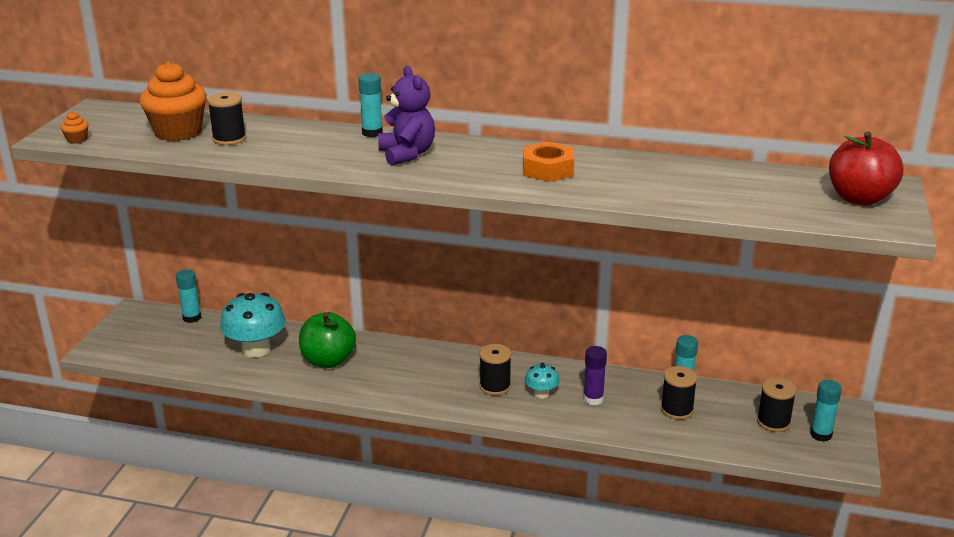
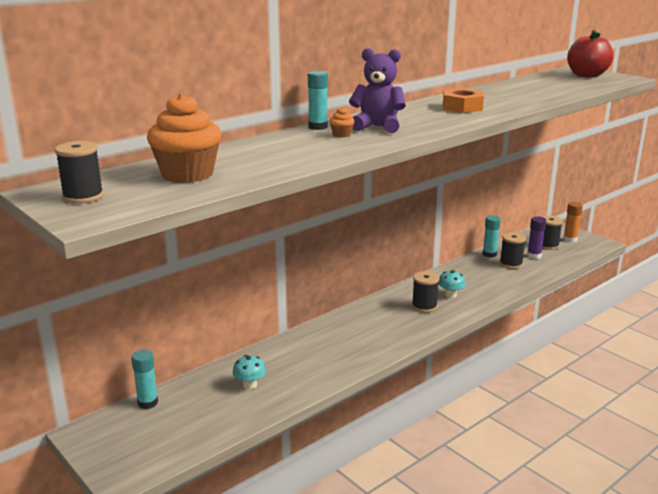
camera: 55 degrees left, 5 degrees down
(77, 140) = (118, 211): orange cupcake -> orange cupcake (341, 135)
(229, 139) = (243, 162): black spool -> black spool (83, 196)
(256, 349) = (250, 385): turquoise mushroom -> turquoise mushroom, size x0.51
(328, 360) = (311, 357): green apple -> none
(593, 399) = (474, 282): purple glue stick -> purple glue stick (534, 256)
(821, 434) = (570, 239): turquoise glue stick -> orange glue stick

